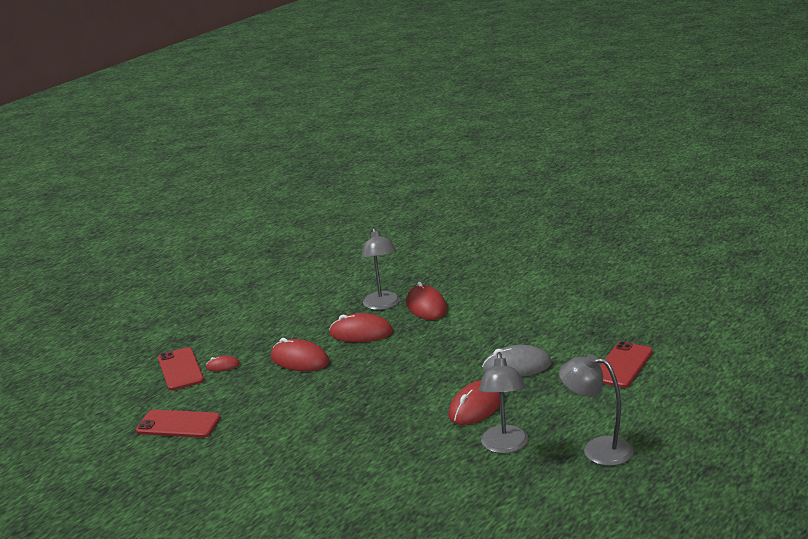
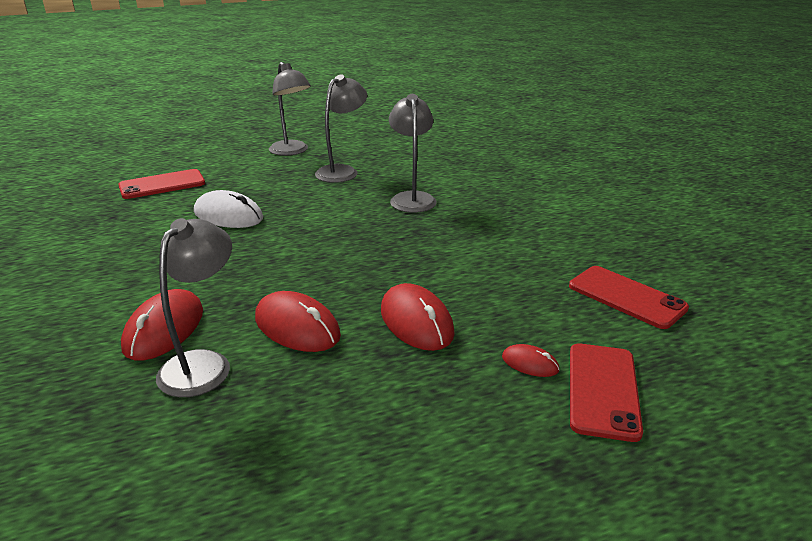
camera: 150 degrees left, 5 degrees up
(400, 443) = (412, 198): none -> grey lamp
(476, 406) = (316, 200): red mouse -> none
(517, 366) = (228, 215): grey mouse -> white mouse

